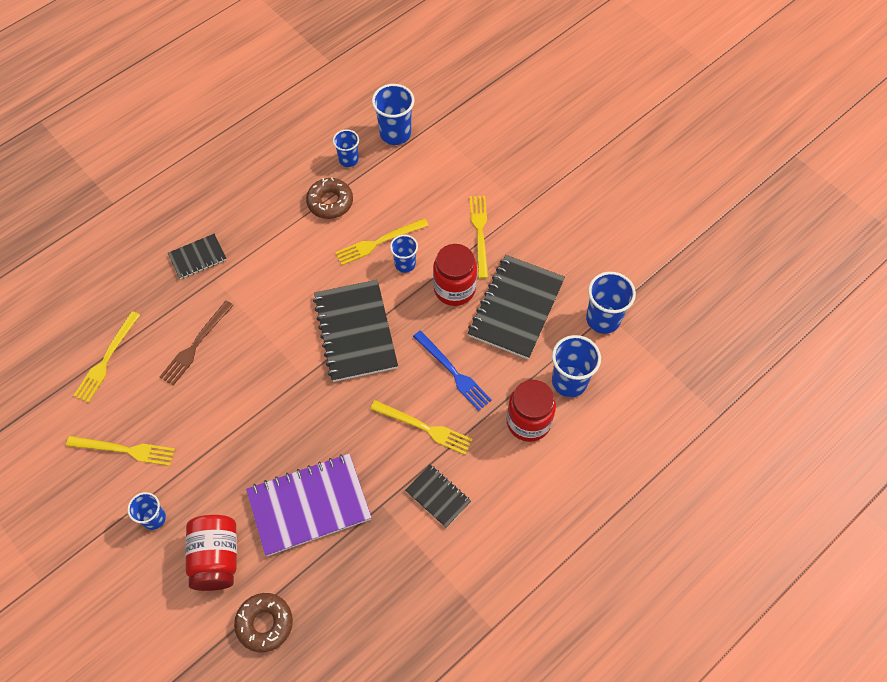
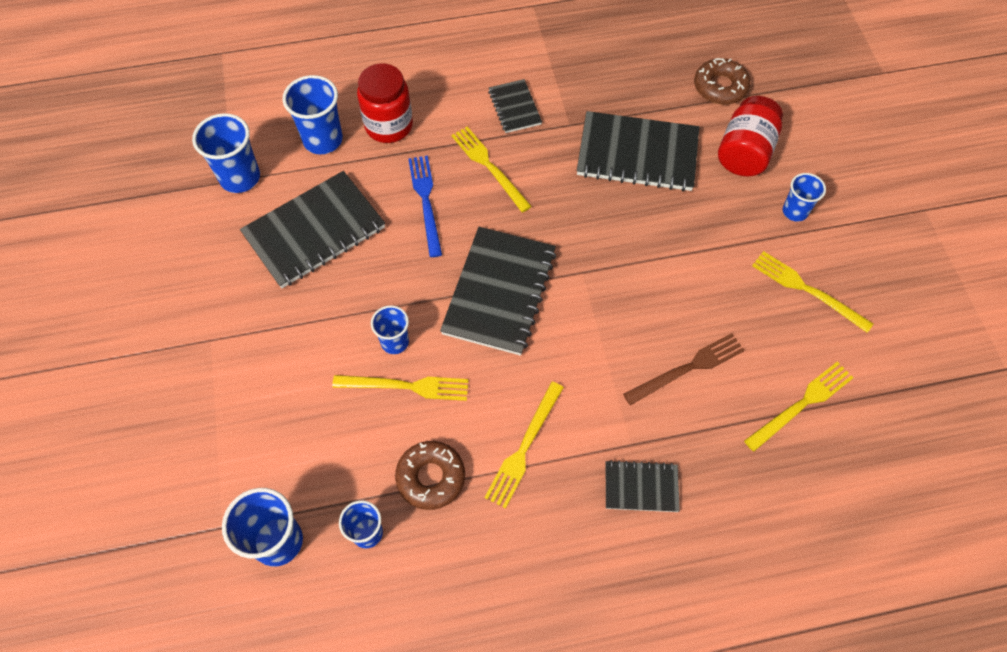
camera: 150 degrees left, 0 degrees up
(309, 505) = (637, 154): purple notebook -> black notebook
(454, 289) = (361, 284): red jar -> none
(479, 233) = (284, 335): yellow fork -> yellow fork (524, 447)

